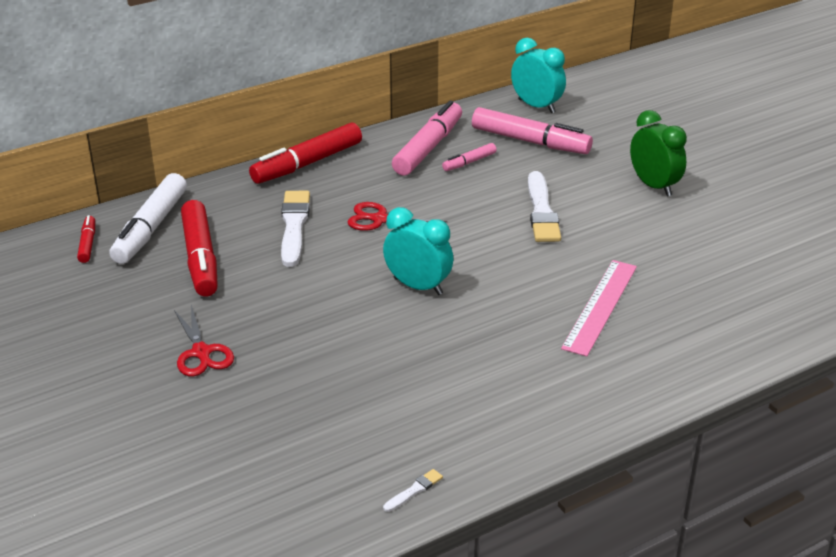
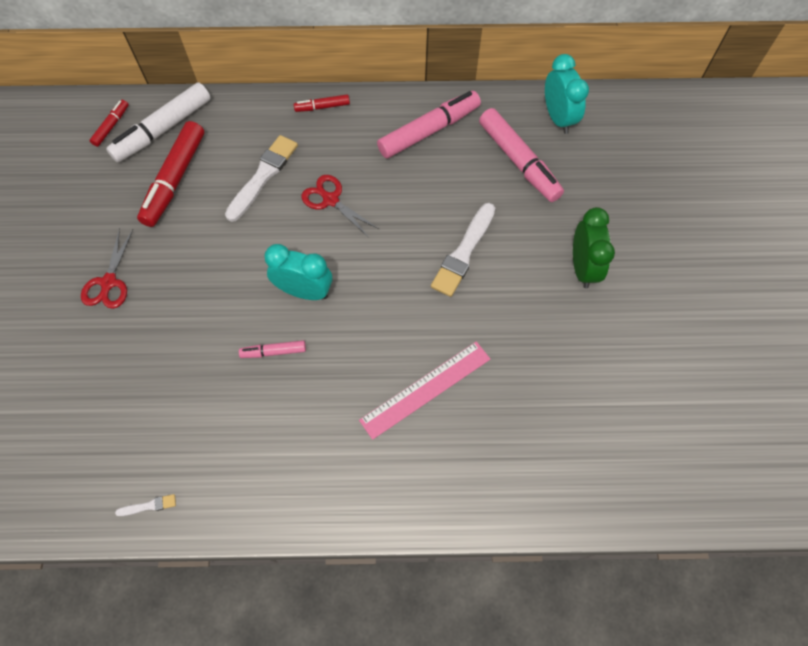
camera: 30 degrees right, 30 degrees up
(307, 164) = (322, 107): red marker -> red marker, size x0.49
(418, 286) = (304, 291): turquoise clock -> turquoise clock turned 45 degrees counterclockwise
(469, 162) = (449, 164): pink marker -> pink marker (273, 352)

